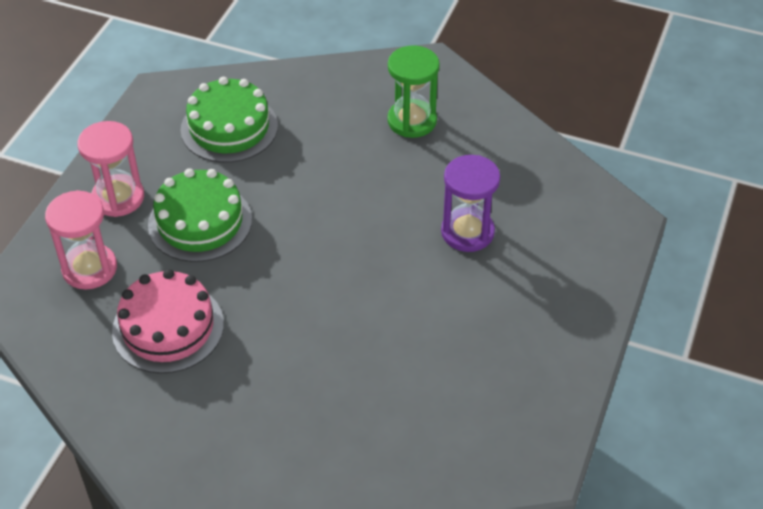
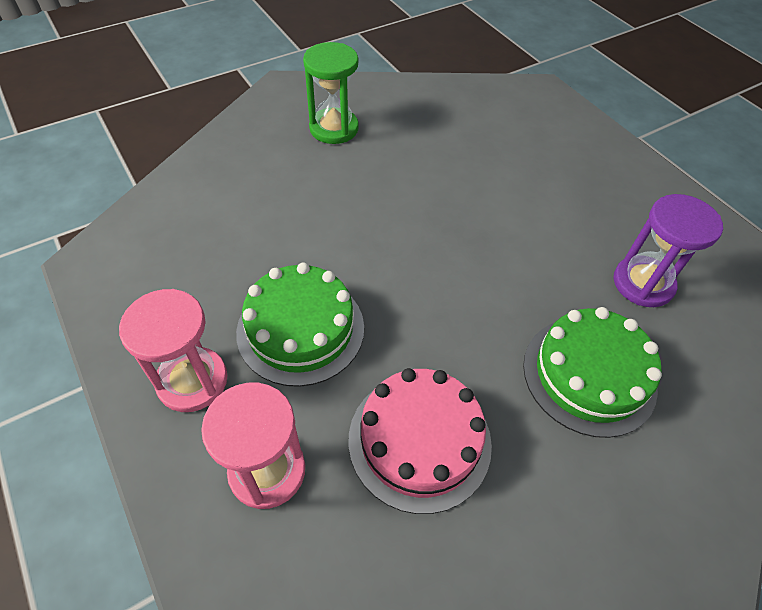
camera: 55 degrees left, 5 degrees up
(229, 127) = (204, 238): green cake -> green cake (589, 375)
(467, 232) = (484, 166): purple hourglass -> purple hourglass (643, 283)

